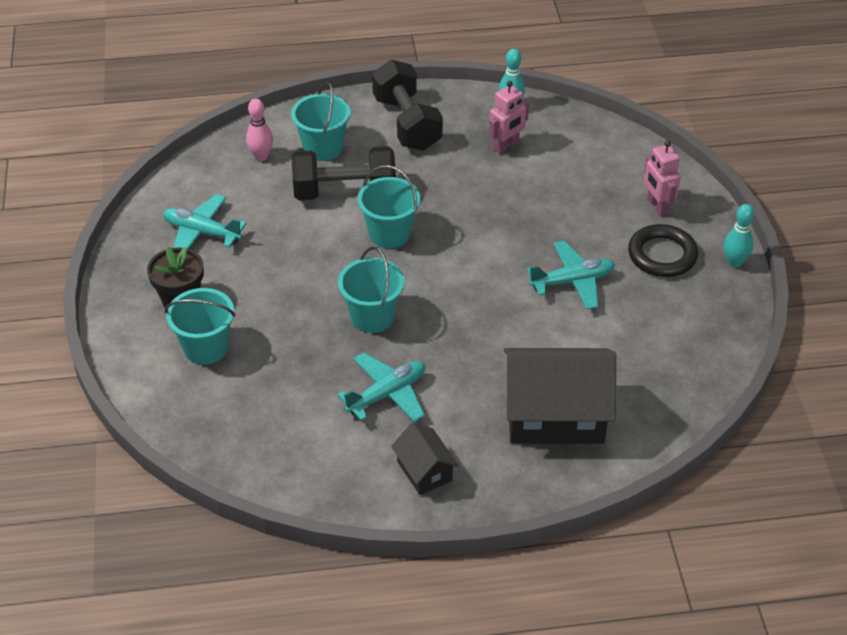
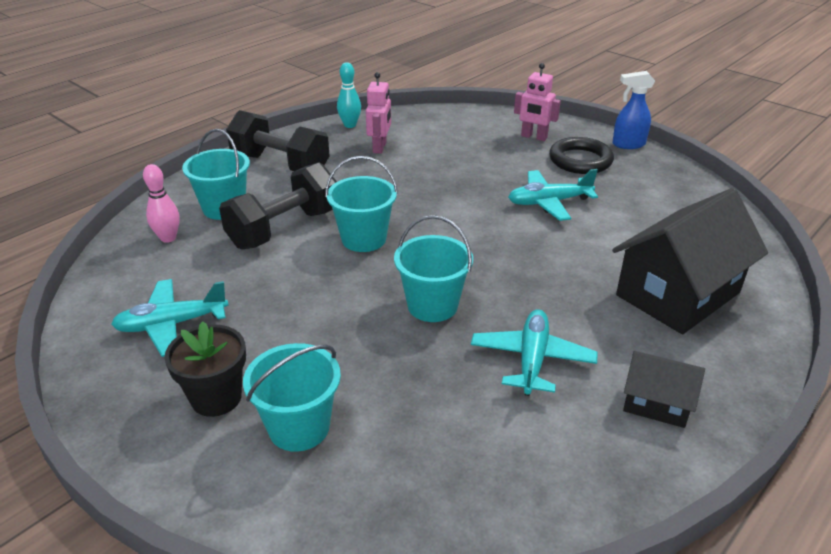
camera: 40 degrees left, 10 degrees down
(572, 281) = (549, 202): turquoise plane -> turquoise plane turned 135 degrees counterclockwise
(734, 262) = (628, 144): turquoise bowling pin -> blue spray bottle

